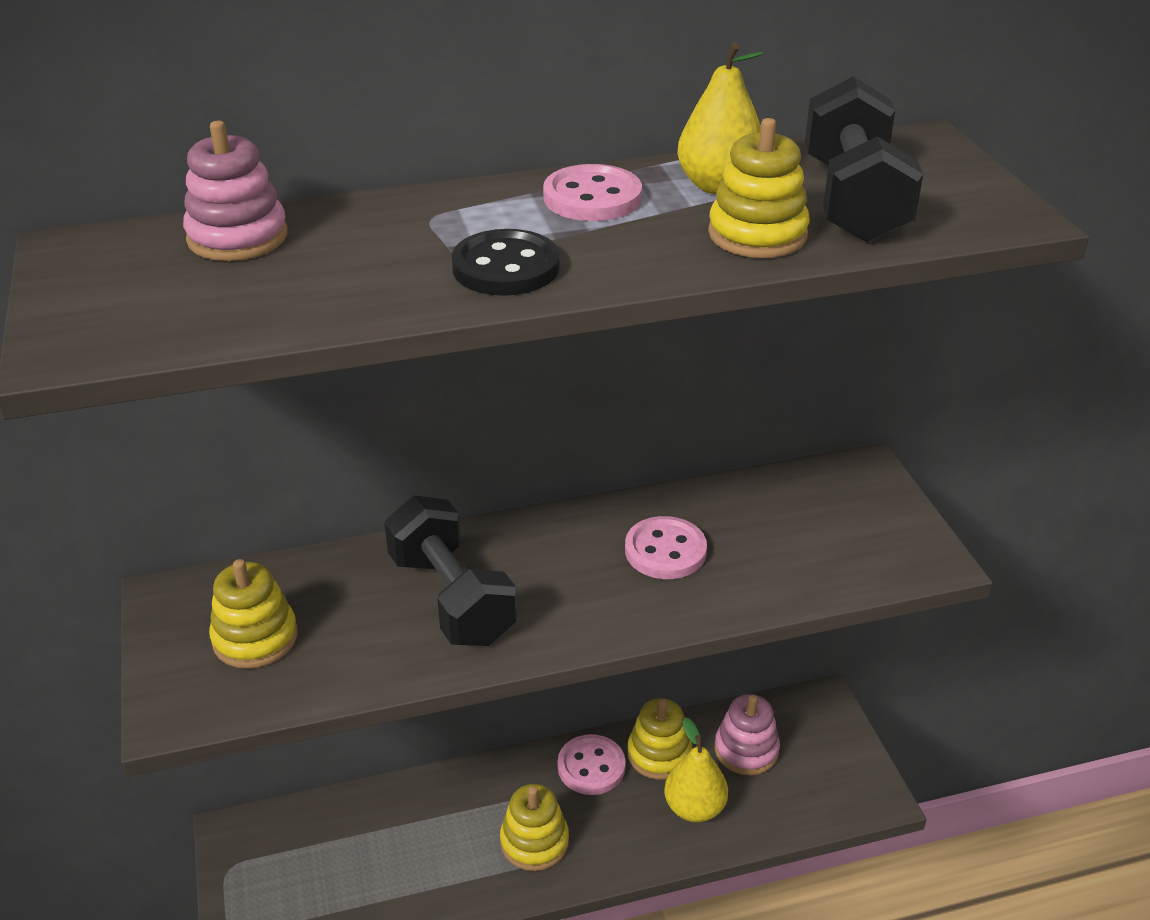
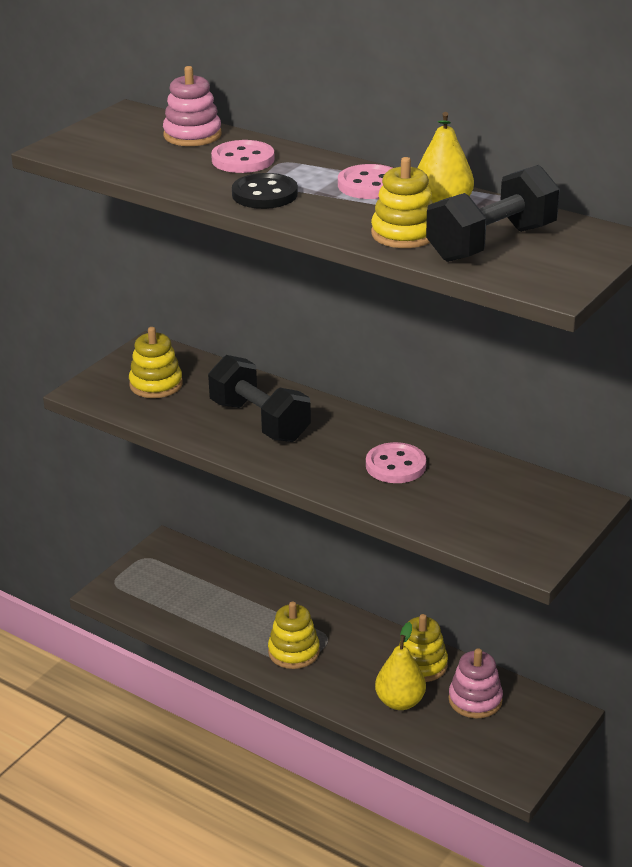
camera: 50 degrees right, 5 degrees down
(452, 598) = (260, 421): black dumbbell -> black dumbbell turned 60 degrees counterclockwise
(591, 767) = (374, 643): pink button -> pink button (243, 160)

